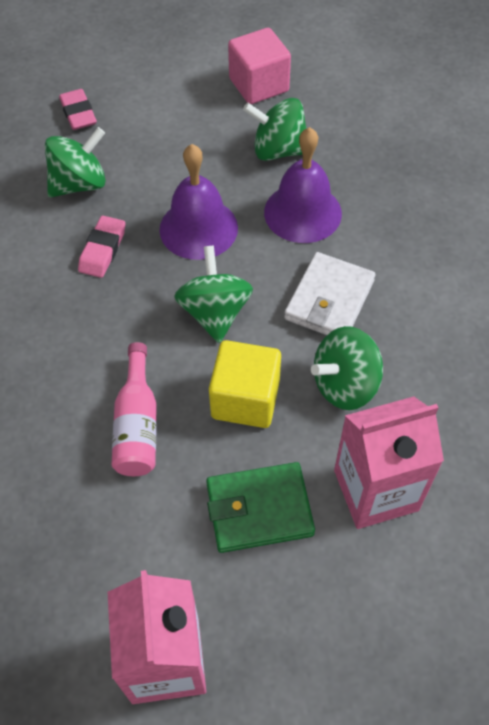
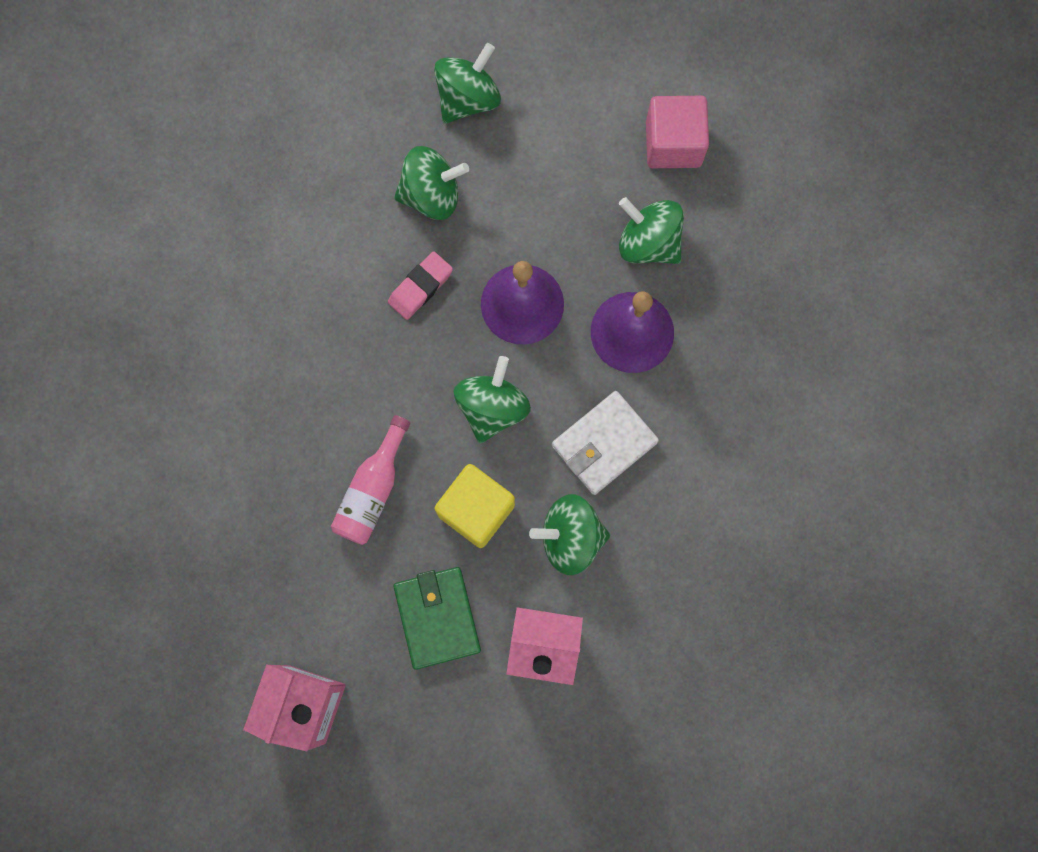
camera: 25 degrees right, 20 degrees up
(78, 113) = (468, 98): pink eraser -> green spinning top
(259, 510) = (437, 618): green wallet -> green wallet turned 60 degrees clockwise

